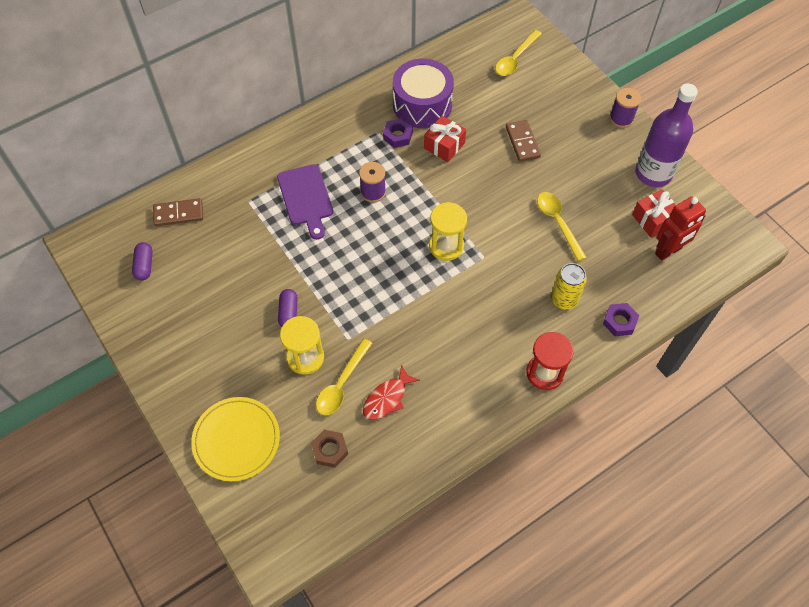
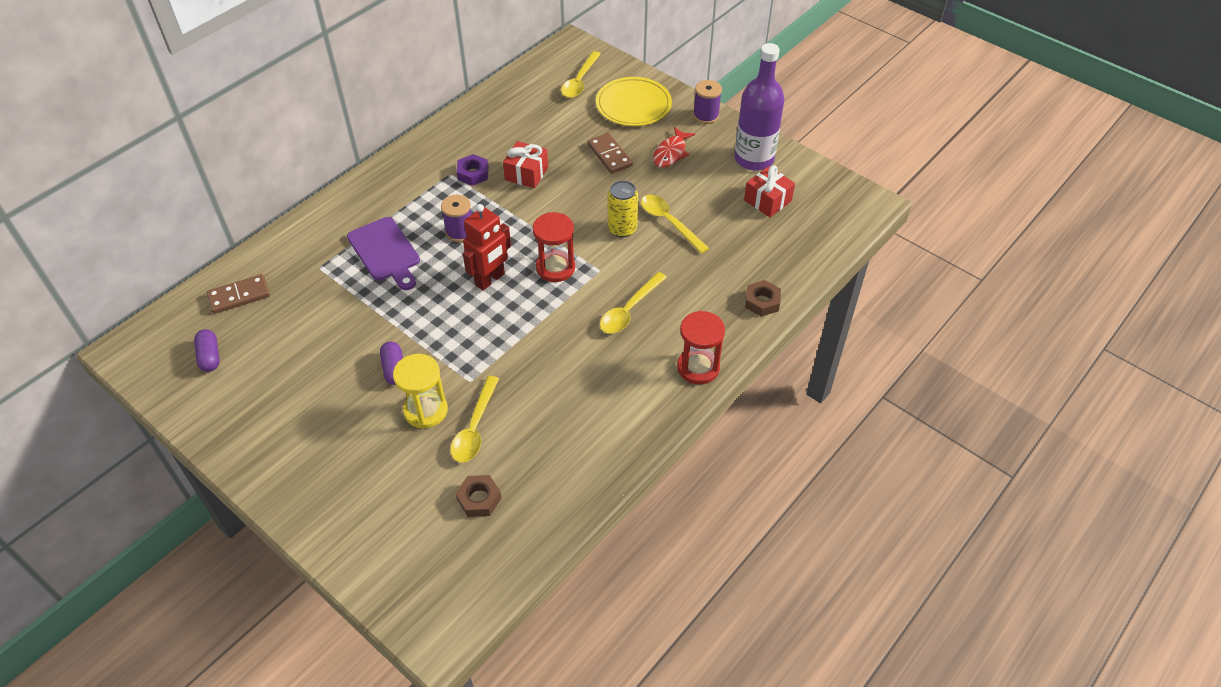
camera: 15 degrees left, 10 degrees down
(236, 440) = (365, 514): yellow plate -> yellow plate (633, 104)
(387, 398) = (531, 431): red fish -> red fish (671, 153)
(422, 105) = (492, 140): purple drum -> none
(446, 246) = (555, 268): yellow hourglass -> red hourglass
(499, 302) = (629, 310): none -> yellow spoon
(564, 299) = (697, 292): yellow can -> yellow can (622, 229)
(619, 322) = (762, 302): purple nut -> brown nut
(668, 251) = (792, 226): red robot -> red robot (490, 279)

